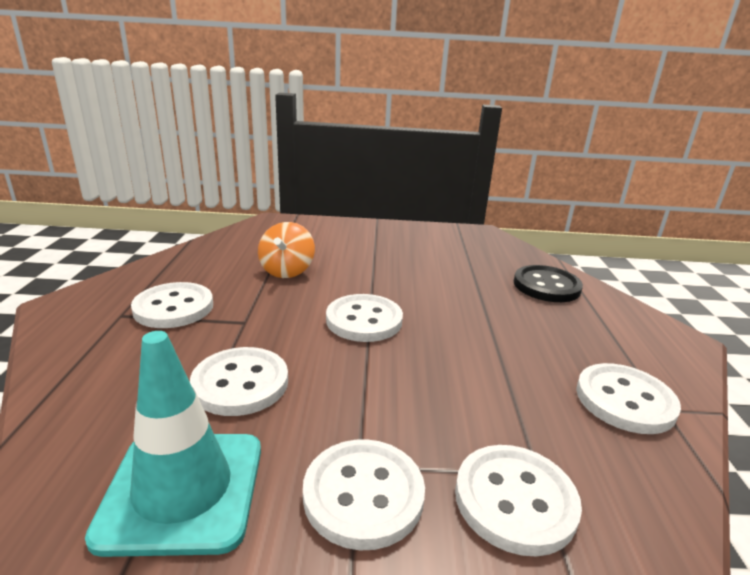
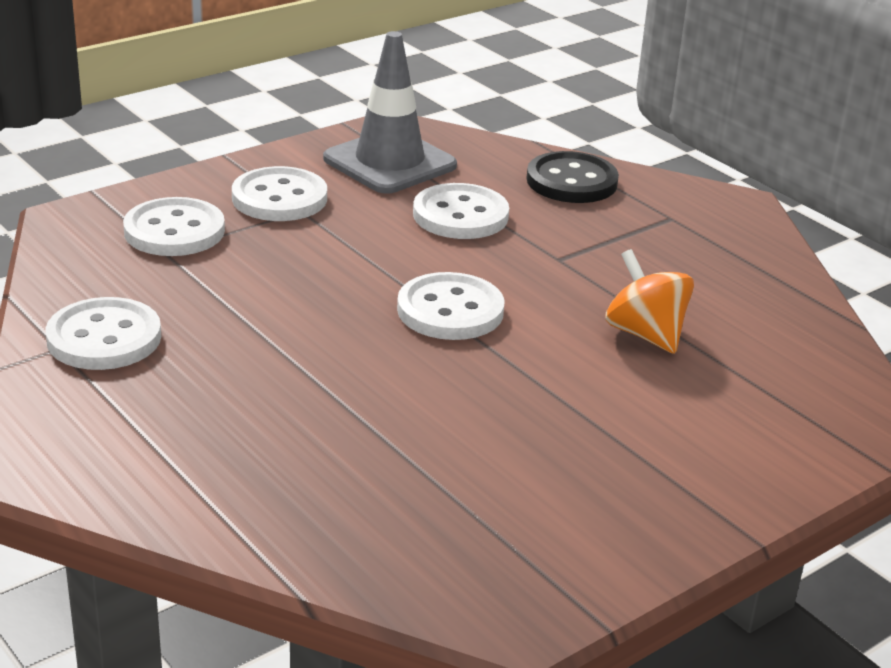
camera: 140 degrees right, 5 degrees up
(173, 308) = (646, 241): white button -> none
(183, 490) = (390, 162): turquoise traffic cone -> grey traffic cone
(546, 286) = (276, 487): black button -> black button (571, 181)

